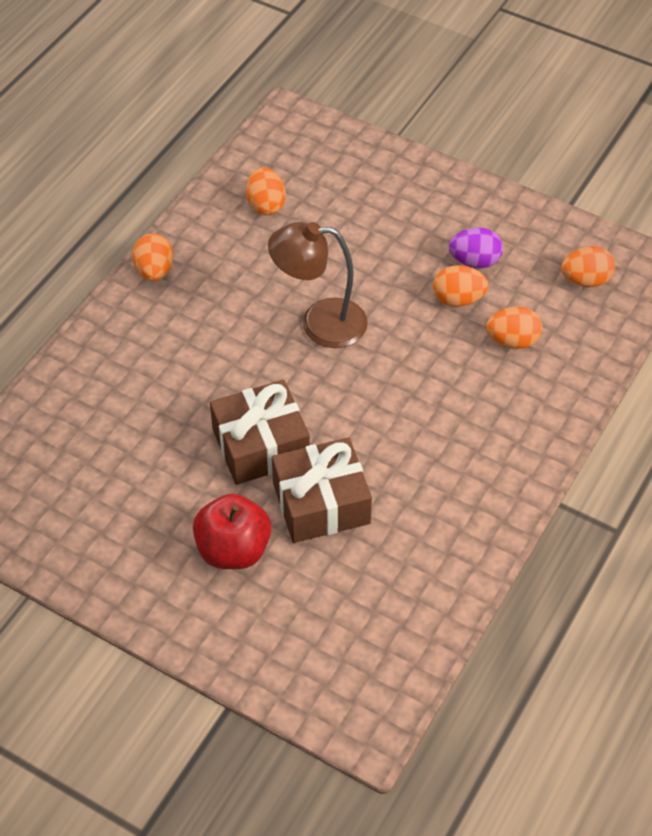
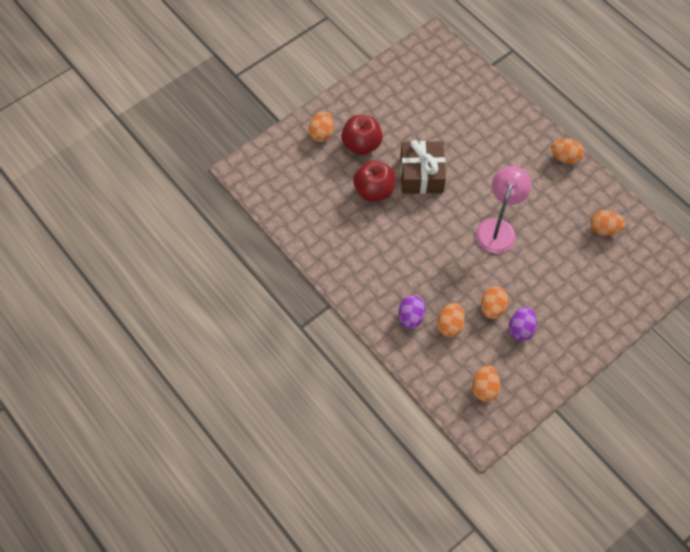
camera: 110 degrees right, 10 degrees up
(233, 621) = (321, 133): none -> orange egg
(319, 323) = (498, 228): brown lamp -> pink lamp
(321, 503) = (374, 190): brown gift -> red apple
(525, 390) = (411, 317): none -> purple egg

